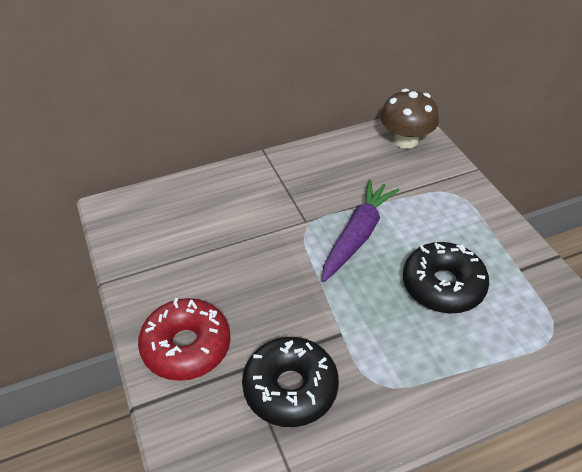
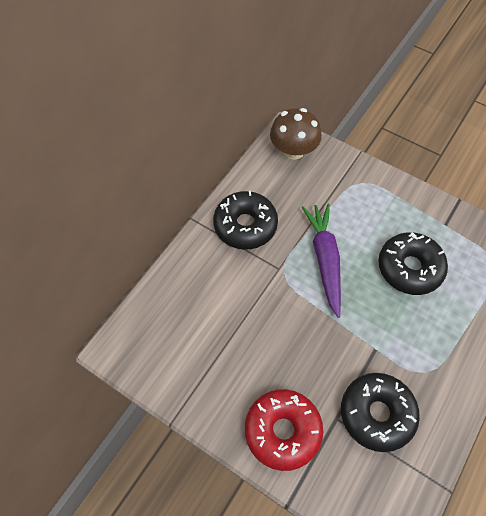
camera: 35 degrees left, 15 degrees up
(305, 175) = (245, 225): none -> black donut

